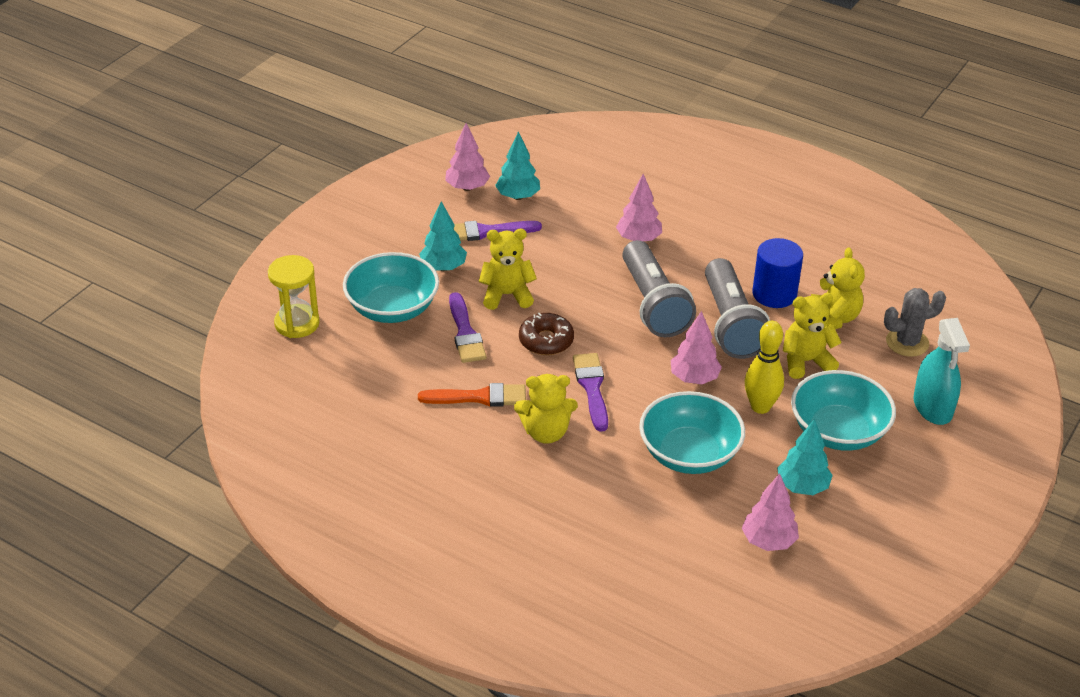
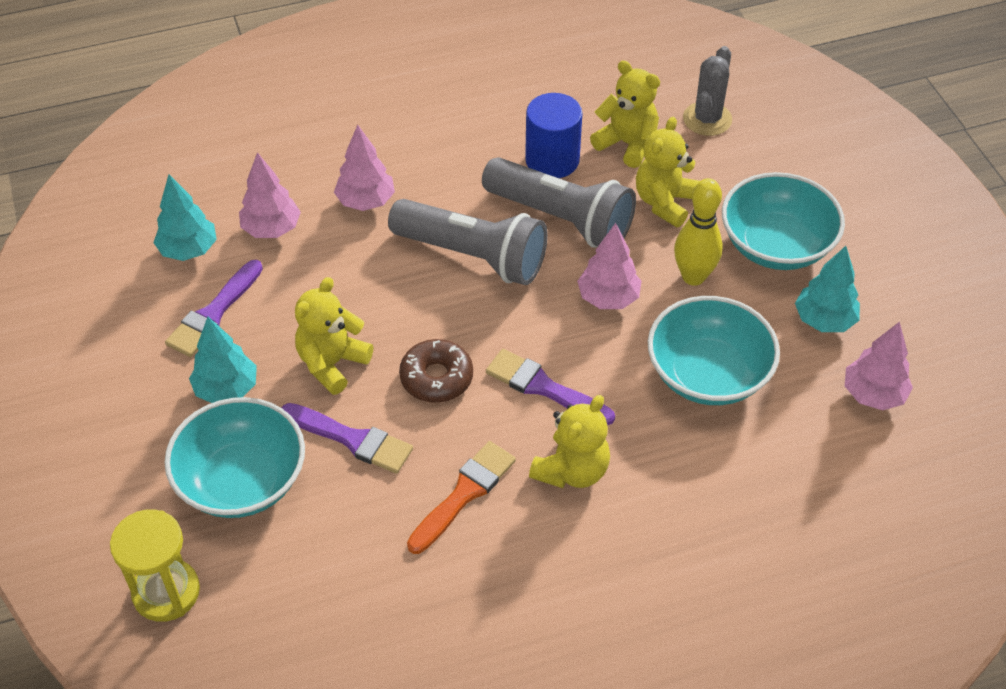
camera: 50 degrees left, 10 degrees up
(467, 187) = (122, 282): pink tree -> pink tree (272, 229)
(932, 407) = (803, 161): turquoise spray bottle -> none

